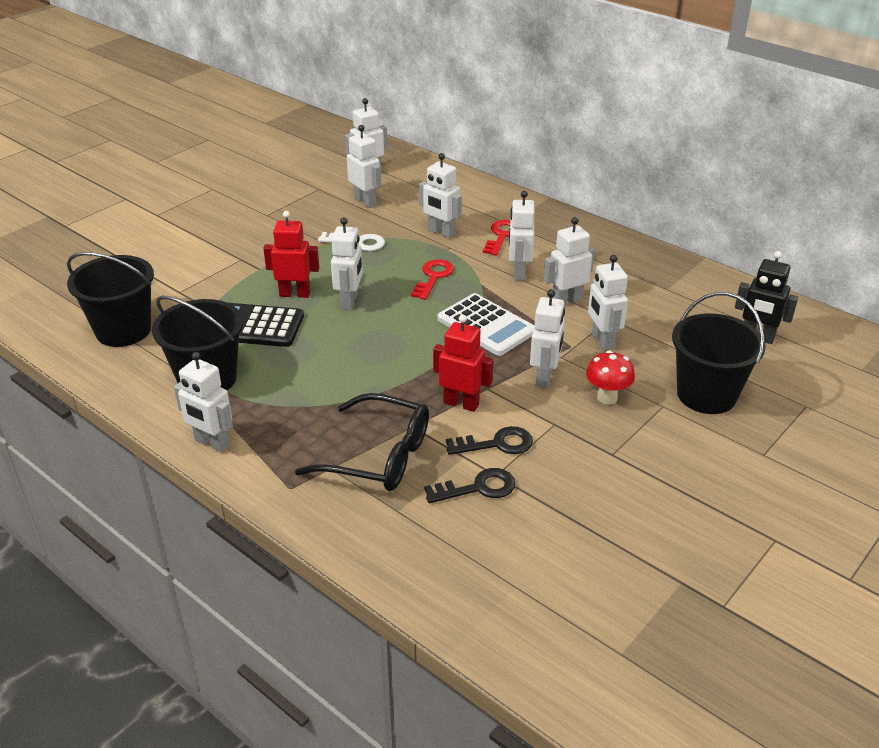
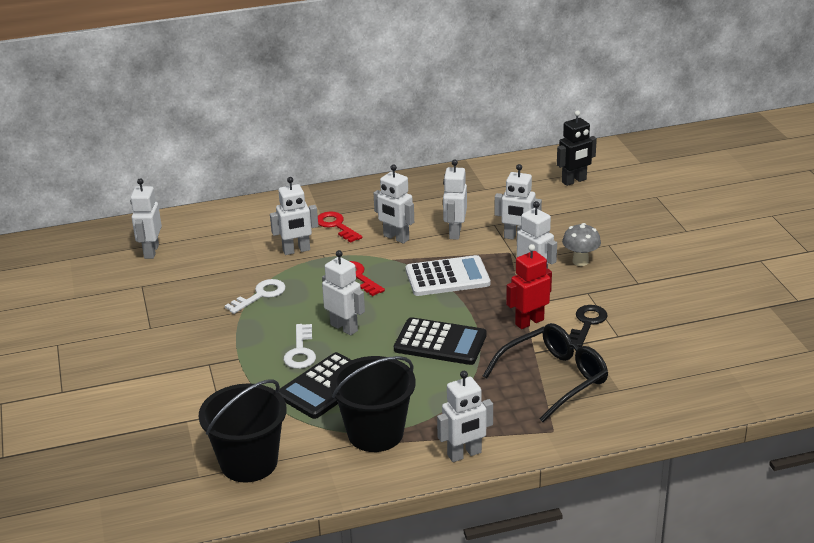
camera: 55 degrees left, 5 degrees down
(295, 294) = (301, 351): red robot -> white key
(365, 202) = (198, 269): white robot -> none
(375, 362) = (440, 342): none -> black calculator
(478, 488) = (625, 348): black key -> none
(607, 397) = (580, 261): red mushroom -> grey mushroom
(706, 395) = (613, 224): black bucket -> none

